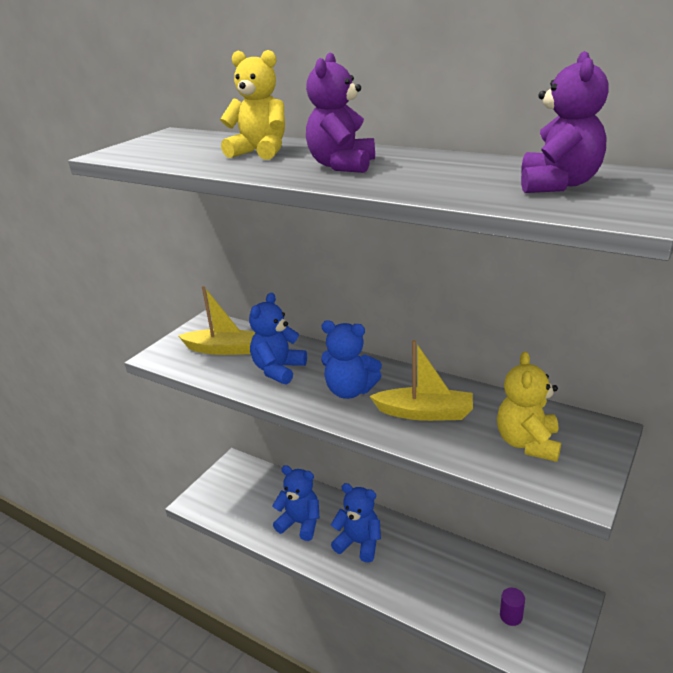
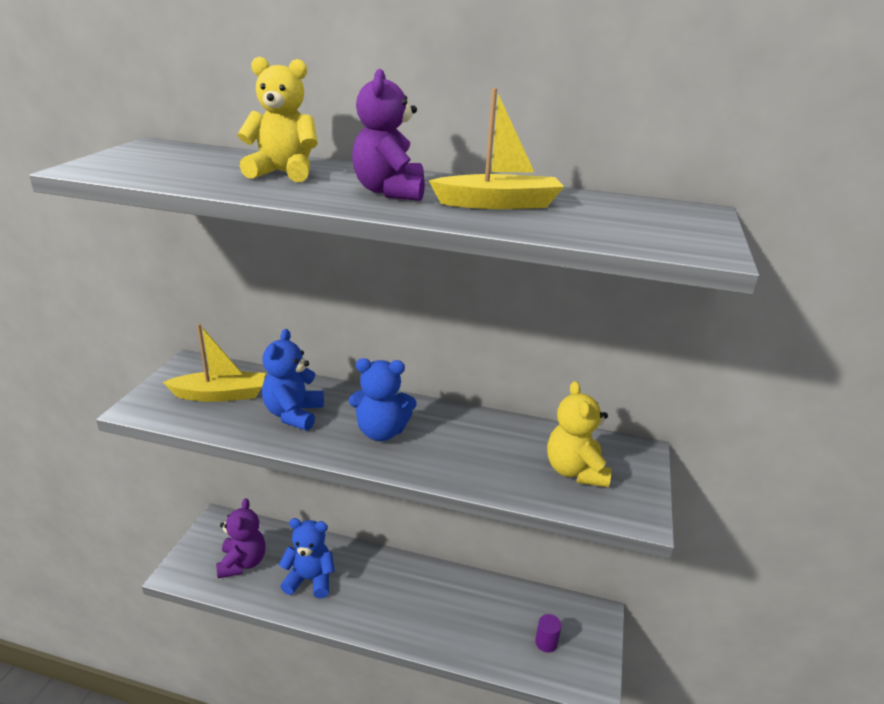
camera: 20 degrees left, 0 degrees up
(359, 543) = (379, 592): blue teddy bear -> none
(425, 413) = (467, 449): yellow boat -> yellow boat (498, 204)
(558, 185) = (622, 218): purple teddy bear -> purple teddy bear (242, 563)

